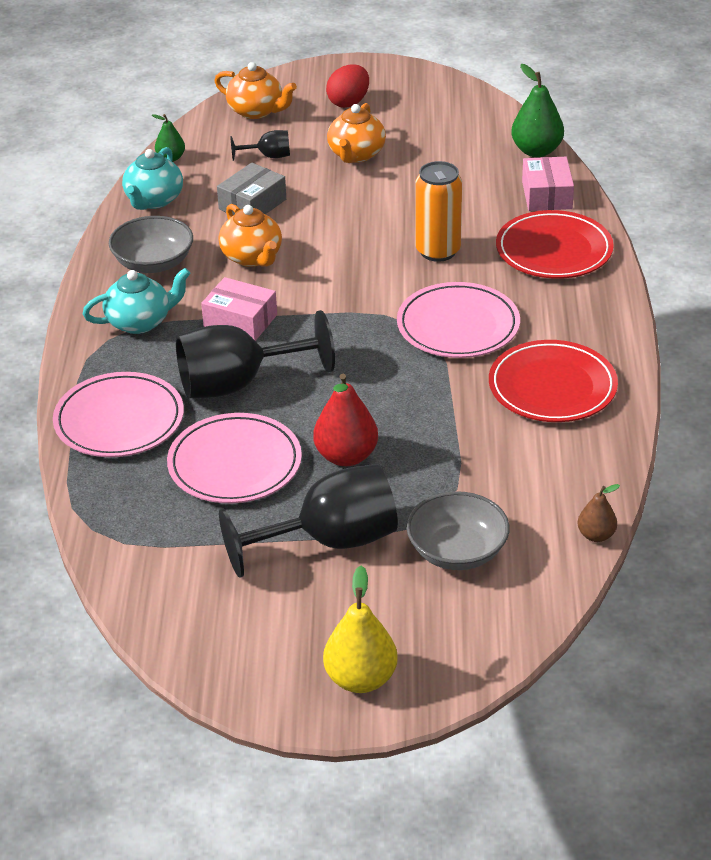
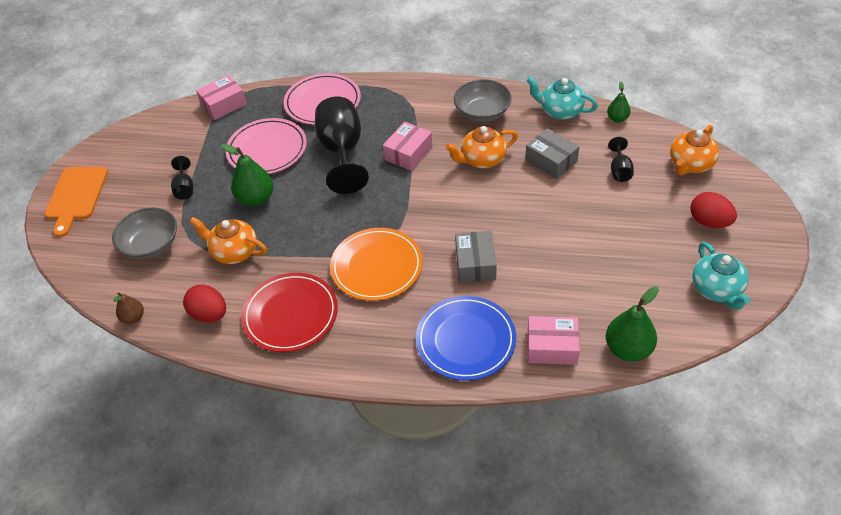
camera: 100 degrees right, 10 degrees up
(116, 539) = (223, 104): none -> pink box
(140, 322) = (417, 108): turquoise teapot -> turquoise teapot (716, 290)
(329, 542) = (184, 188): black goblet -> black goblet, size x0.46
(346, 456) = (256, 199): red pear -> green pear
(356, 154) = (622, 222): orange teapot -> orange teapot (234, 252)
(361, 679) = (76, 196): yellow pear -> orange cutting board
(438, 251) = (475, 263): orange can -> grey box
(458, 326) = (376, 267): pink plate -> orange plate
(554, 250) = (466, 340): red plate -> blue plate
(570, 460) = (209, 314): none -> red egg

